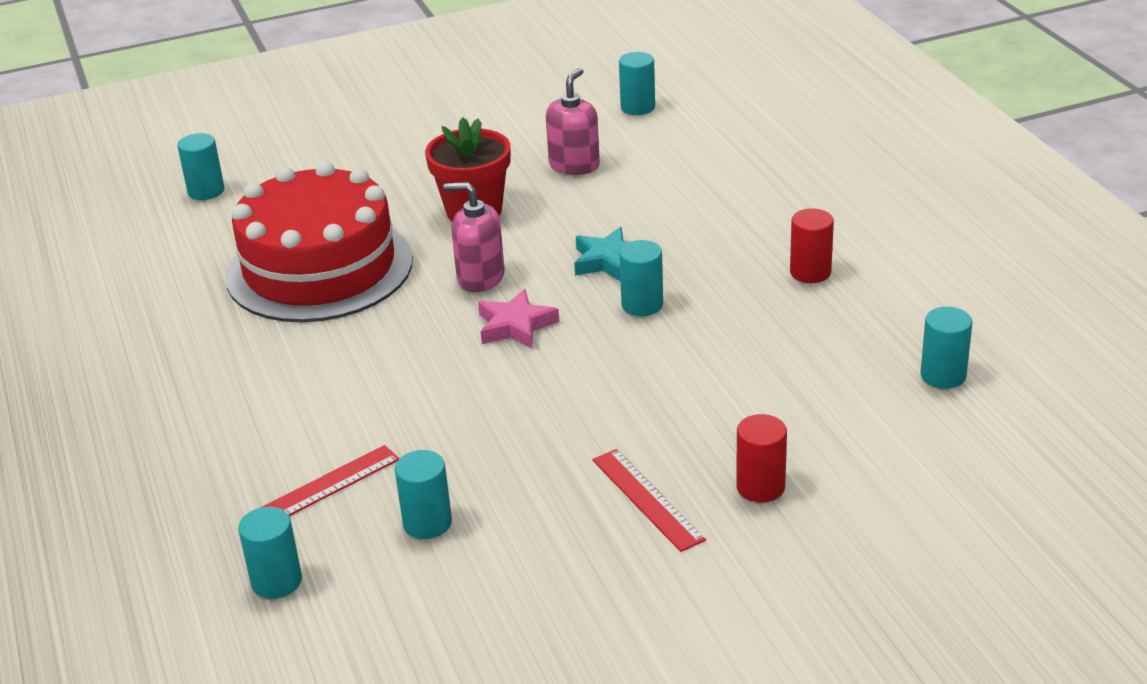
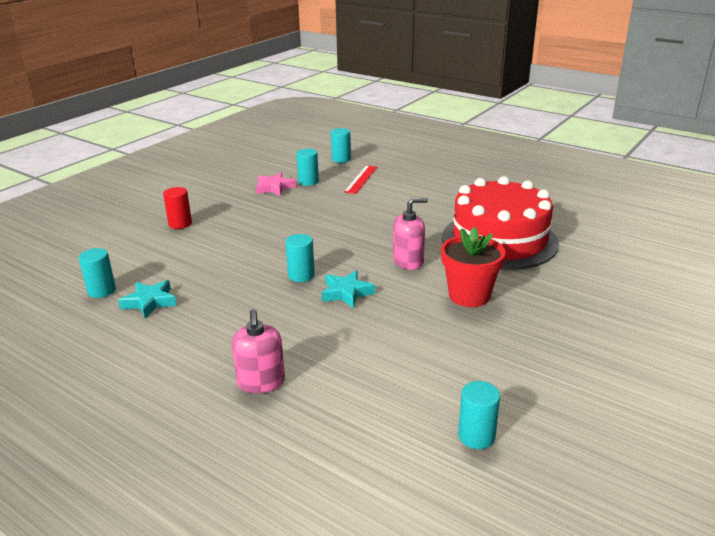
camera: 145 degrees right, 5 degrees down
(206, 191) = (642, 256): turquoise cylinder -> none
(515, 326) = (358, 246): pink star -> pink star (274, 188)
(574, 165) = (452, 352): pink soap dispenser -> pink soap dispenser (261, 382)
(647, 499) = (227, 208): red ruler -> none
(810, 272) = (210, 325): red cylinder -> none
(876, 332) = (150, 302): none -> turquoise star

